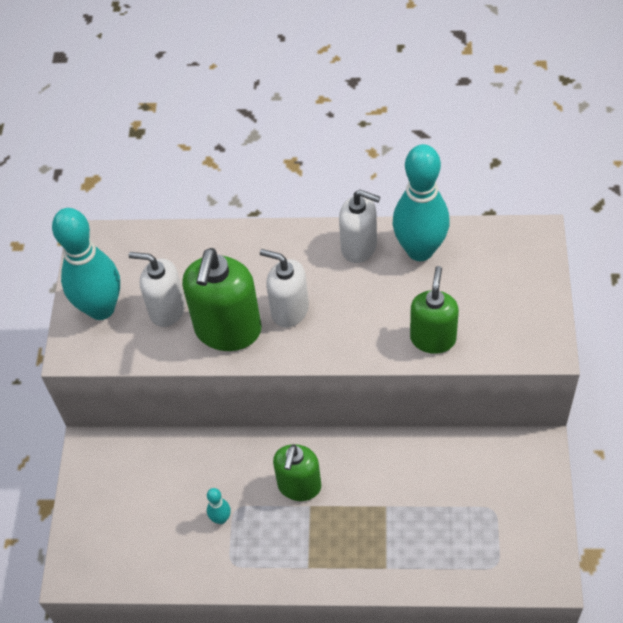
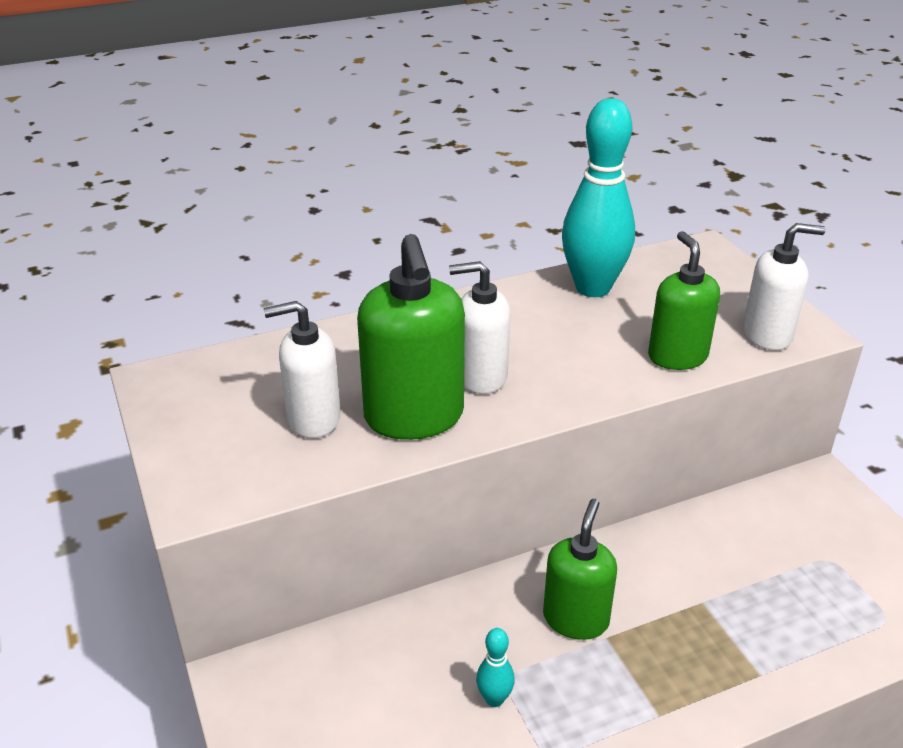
camera: 30 degrees left, 20 degrees down
(101, 308) = (213, 443): turquoise bowling pin -> none
(299, 486) = (576, 619): green soap dispenser -> green soap dispenser turned 150 degrees counterclockwise
(359, 247) = (521, 301): white soap dispenser -> white soap dispenser (767, 335)

